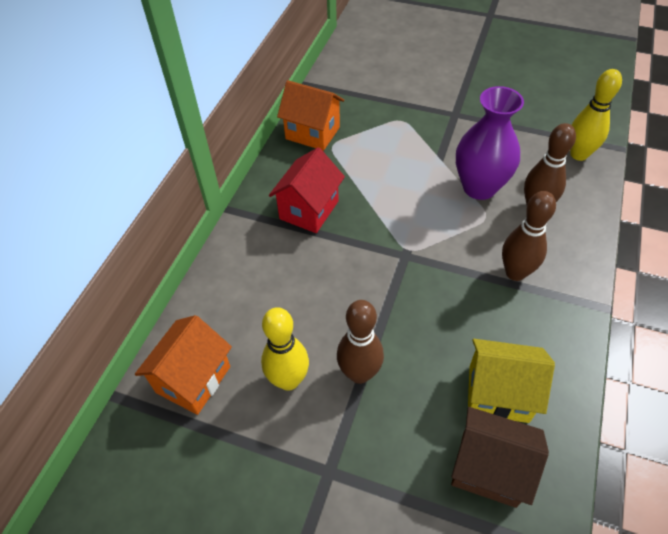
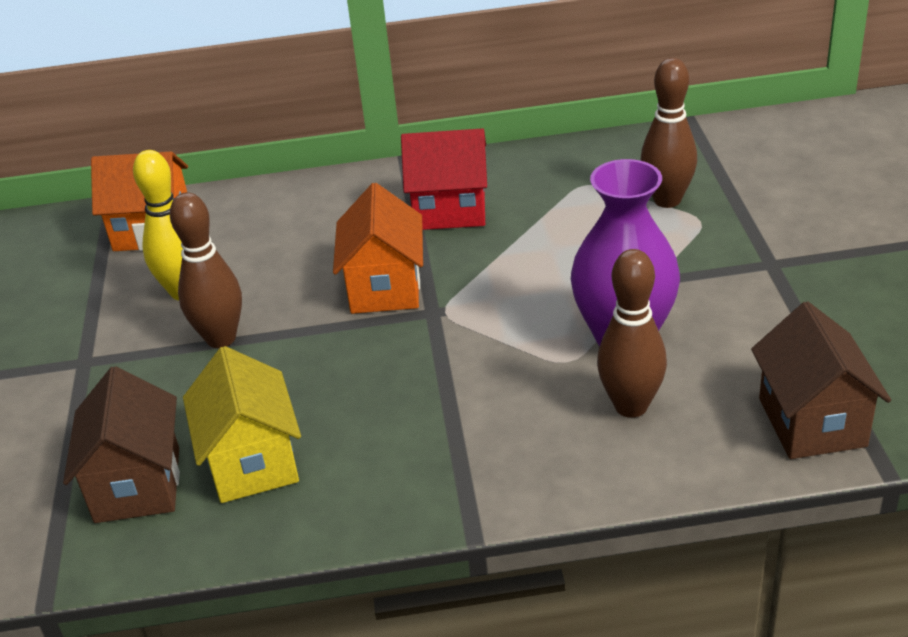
camera: 65 degrees right, 15 degrees down
(312, 133) = (594, 161): orange house -> orange house (385, 288)
(515, 272) = (475, 421): brown bowling pin -> brown bowling pin (667, 200)
(579, 154) = (812, 422): yellow bowling pin -> brown house

